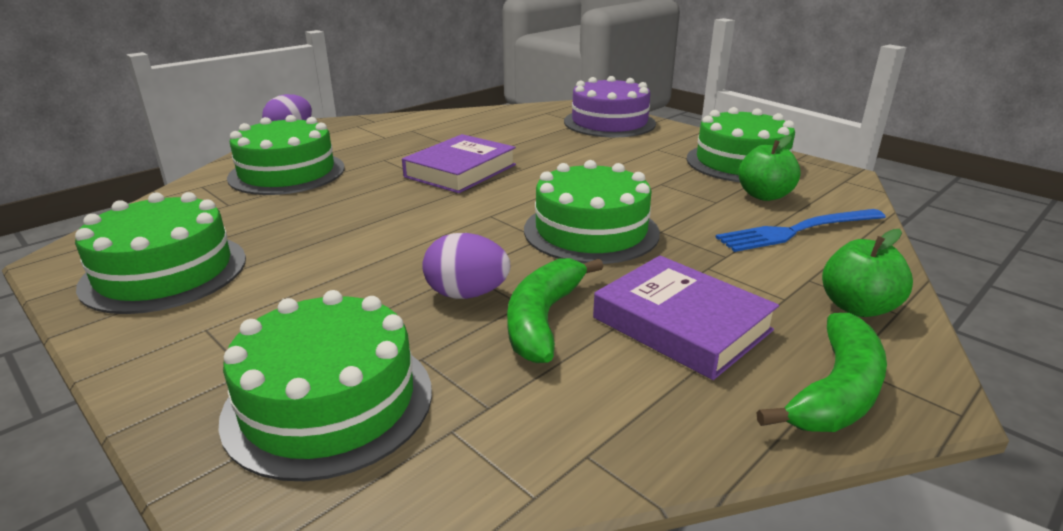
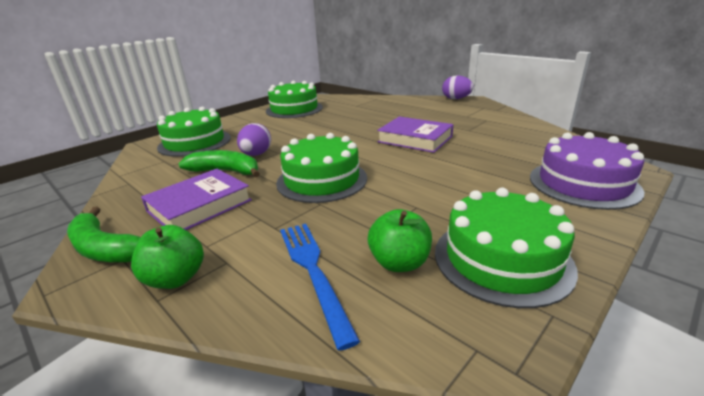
camera: 90 degrees right, 0 degrees up
(287, 172) = (396, 107): green cake -> none

